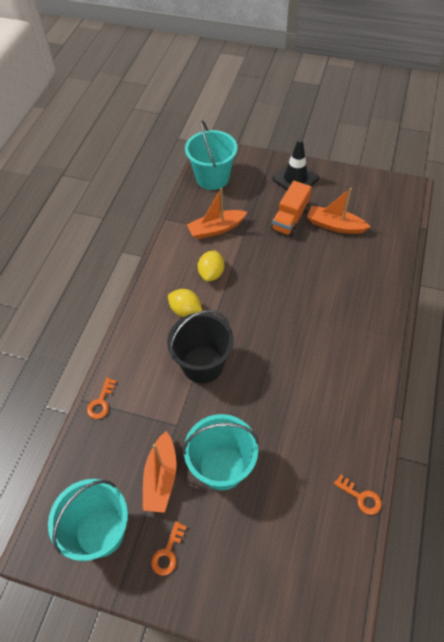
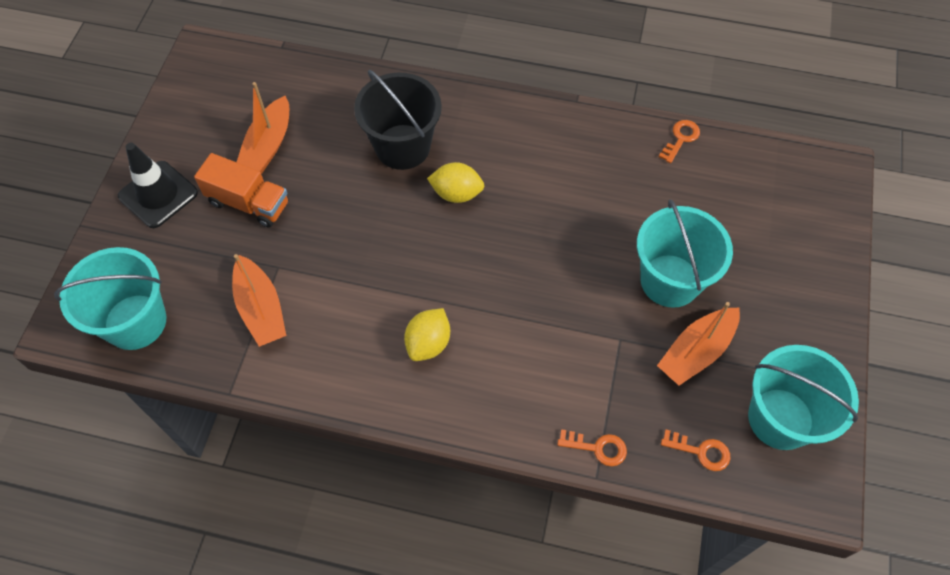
camera: 95 degrees left, 5 degrees up
(161, 477) = (696, 352): orange boat -> orange boat turned 135 degrees clockwise
(168, 553) = (786, 334): orange key -> orange key (701, 451)
(203, 364) = (522, 312): black bucket -> black bucket (402, 147)
(211, 273) = (356, 311): yellow lemon -> yellow lemon (456, 193)

